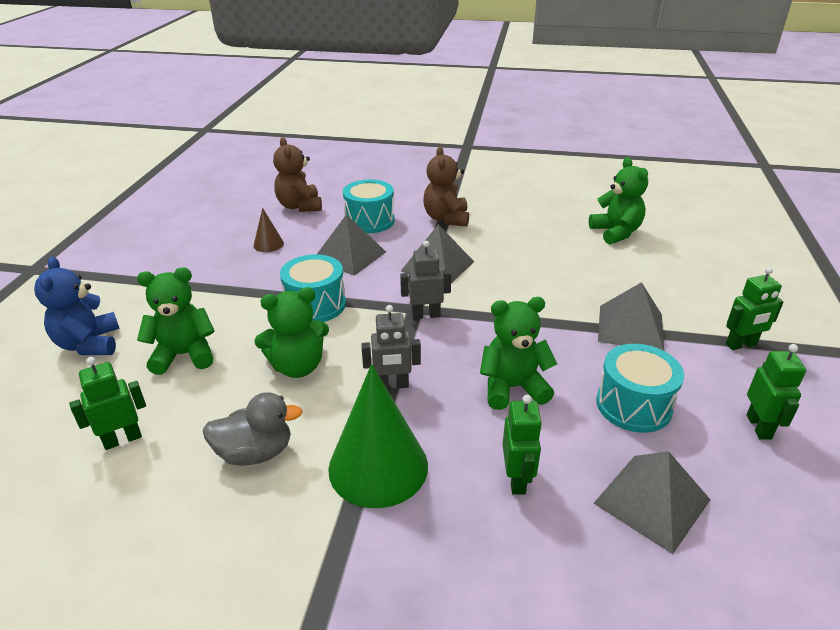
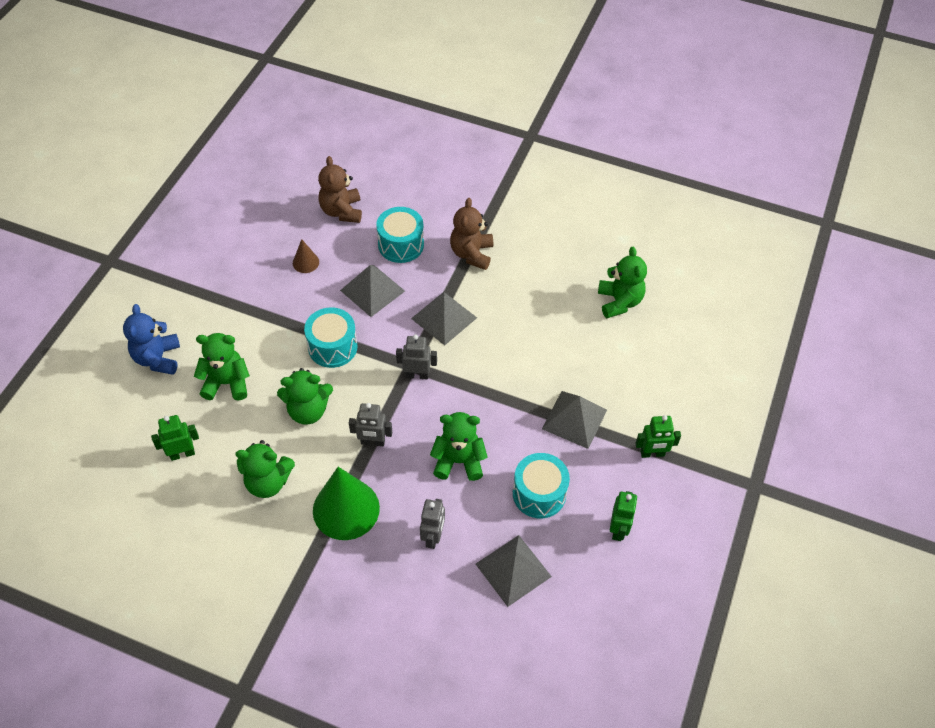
camera: 10 degrees right, 20 degrees up
(255, 452) = (268, 482): grey duck -> green teddy bear
(517, 479) = (433, 537): green robot -> grey robot

